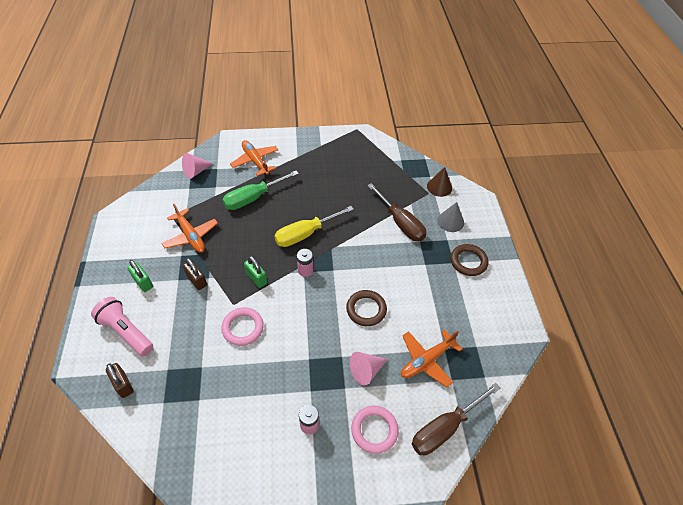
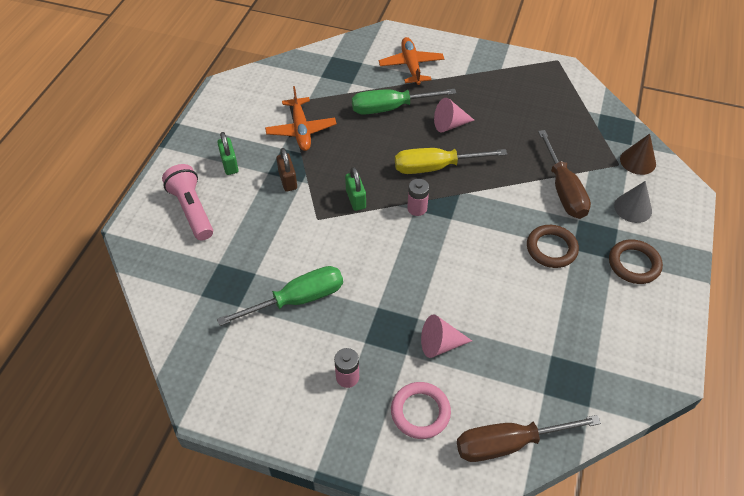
camera: 25 degrees right, 0 degrees up
(123, 384) = (168, 262): brown padlock -> none
(196, 171) = (336, 60): pink cone -> pink cone (450, 125)
(243, 328) = (317, 248): pink ring -> none
(244, 376) = (297, 300): none -> green screwdriver
(366, 309) = (471, 276): brown ring -> brown ring (551, 248)
(426, 360) = (521, 360): orange plane -> none

